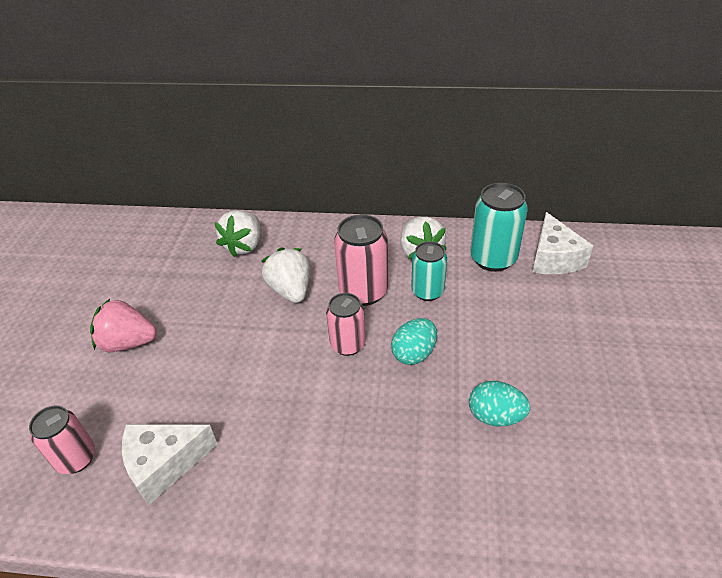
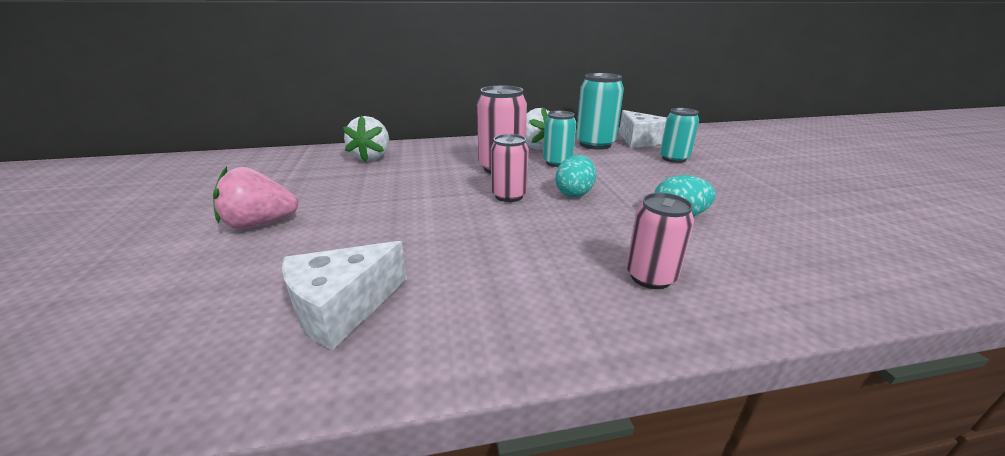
camera: 20 degrees left, 15 degrees down
(76, 458) = (203, 326): pink can -> pink can (650, 277)
(290, 290) = (432, 174): white strawberry -> none
(568, 307) = (674, 158): none -> turquoise can

